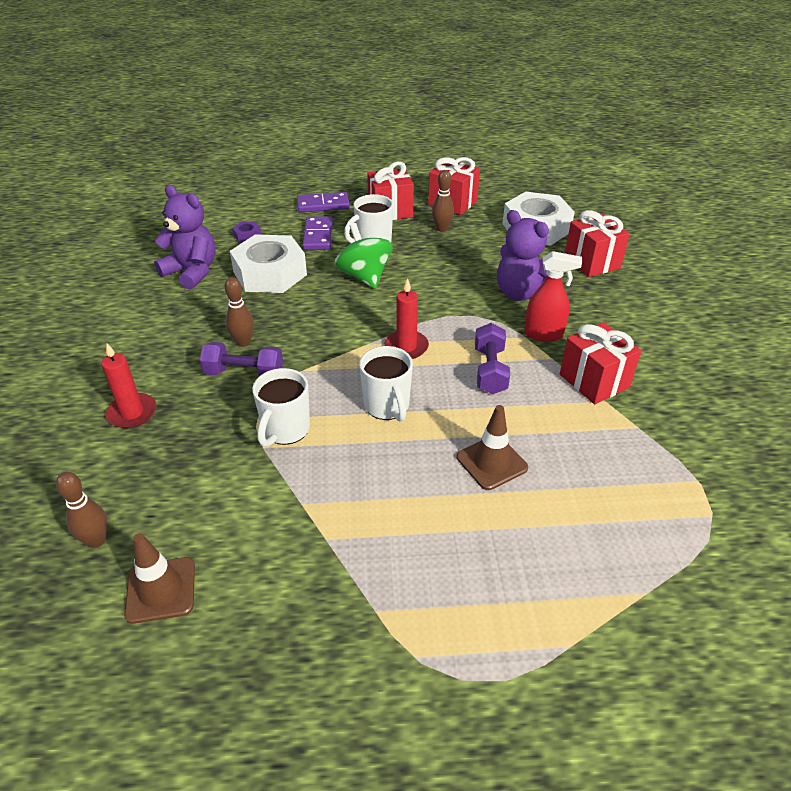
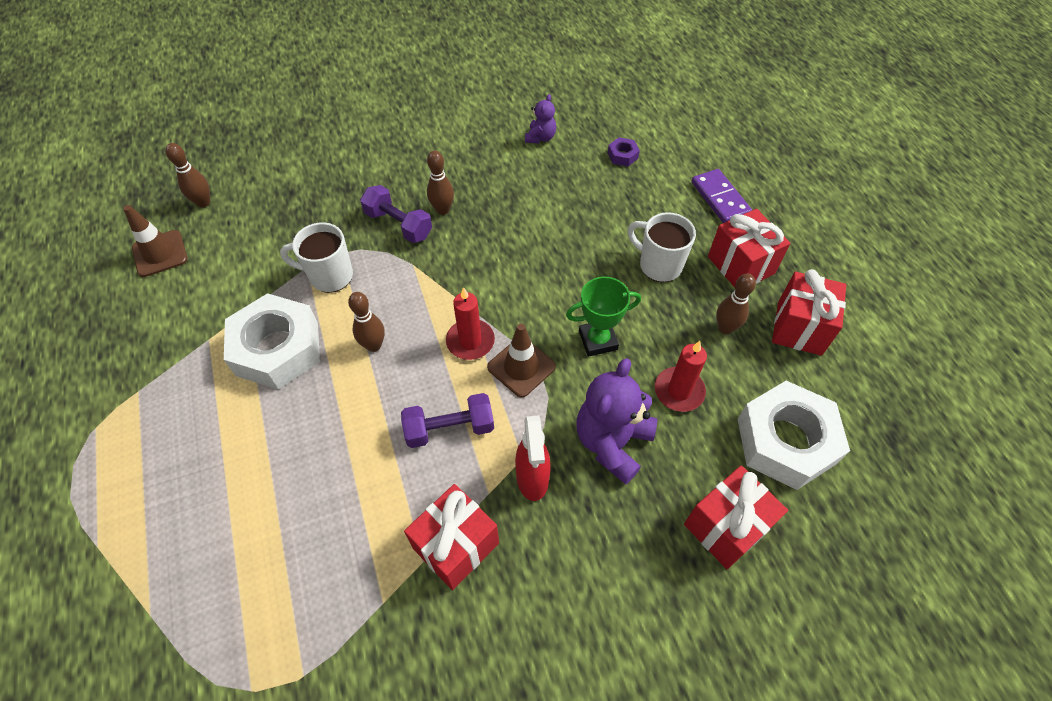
camera: 75 degrees right, 15 degrees up
(132, 413) = (335, 171): red candle -> red candle (679, 391)
(192, 272) = (540, 137): purple teddy bear -> purple teddy bear, size x0.53
(244, 373) = (398, 224): purple dumbbell -> purple dumbbell turned 45 degrees counterclockwise
(270, 273) = (560, 194): white nut -> white nut (278, 349)
(318, 235) = (650, 212): purple domino -> none
(364, 276) = (586, 274): green spinning top -> none
(387, 406) = (374, 345): white mug -> brown bowling pin
(431, 283) = (598, 340): none -> green trophy
(491, 462) = (307, 451): brown traffic cone -> brown traffic cone (521, 367)

